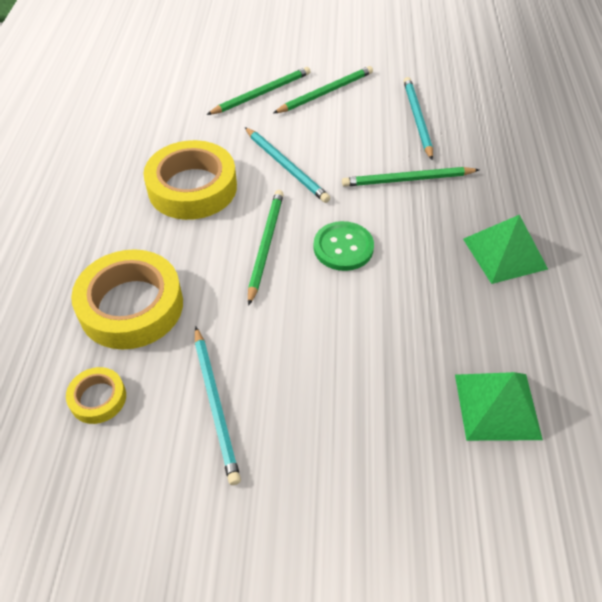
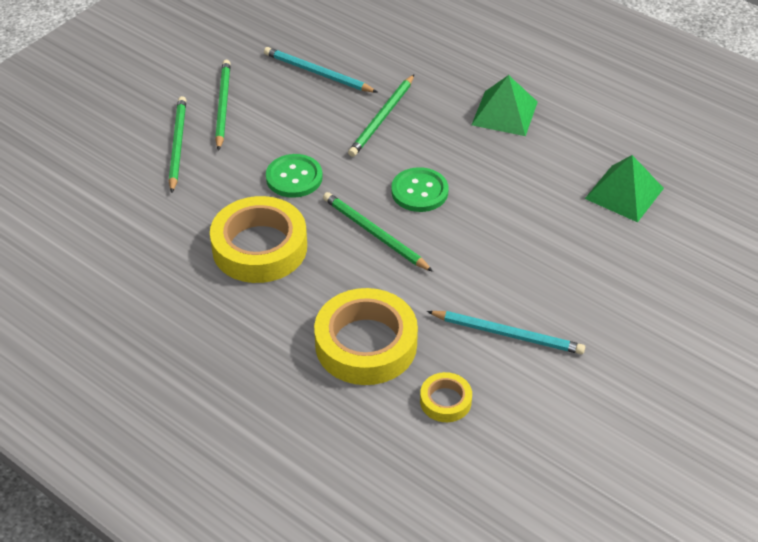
camera: 55 degrees left, 5 degrees down
(286, 166) = (294, 177): turquoise pencil -> green button

